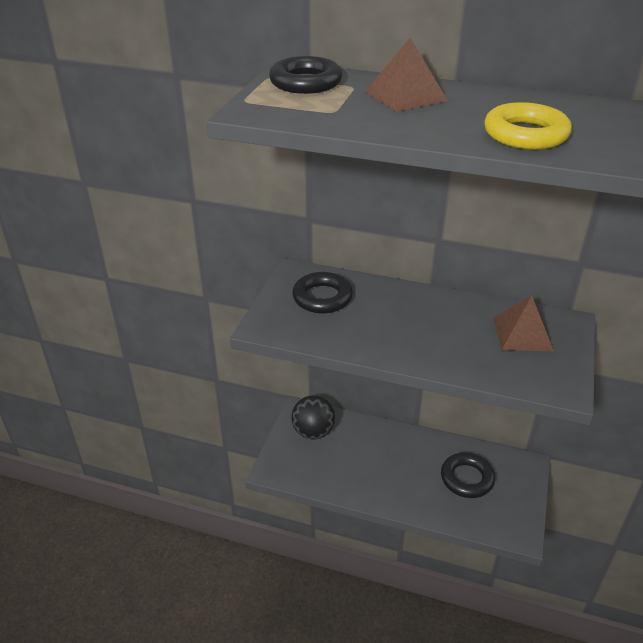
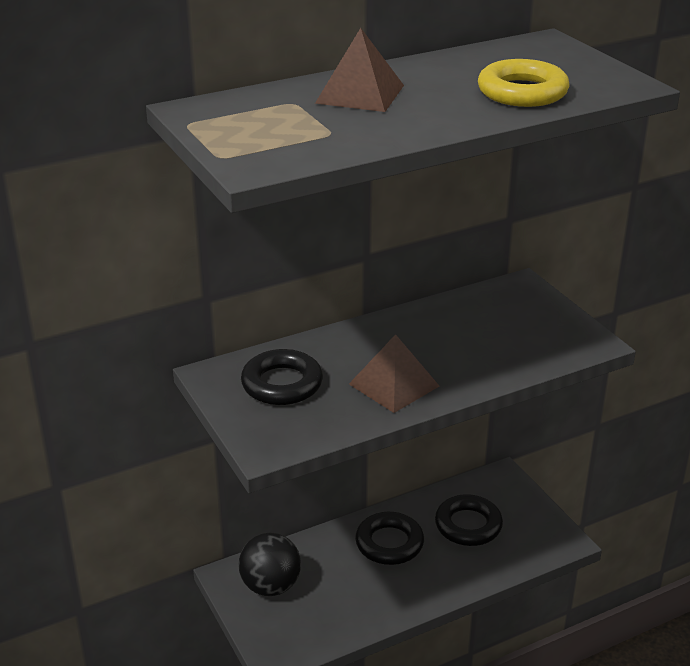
camera: 45 degrees left, 5 degrees down
(305, 83) = (239, 115): black ring -> black ring (389, 543)
(522, 334) = (502, 316): brown pyramid -> brown pyramid (394, 385)

